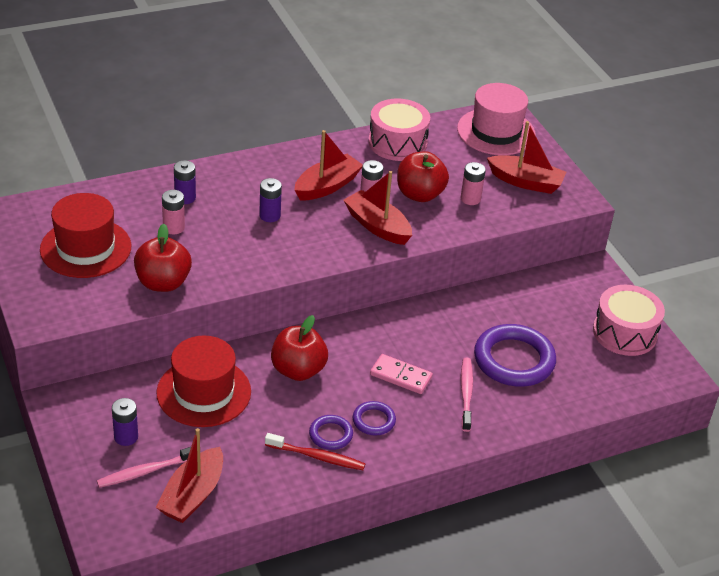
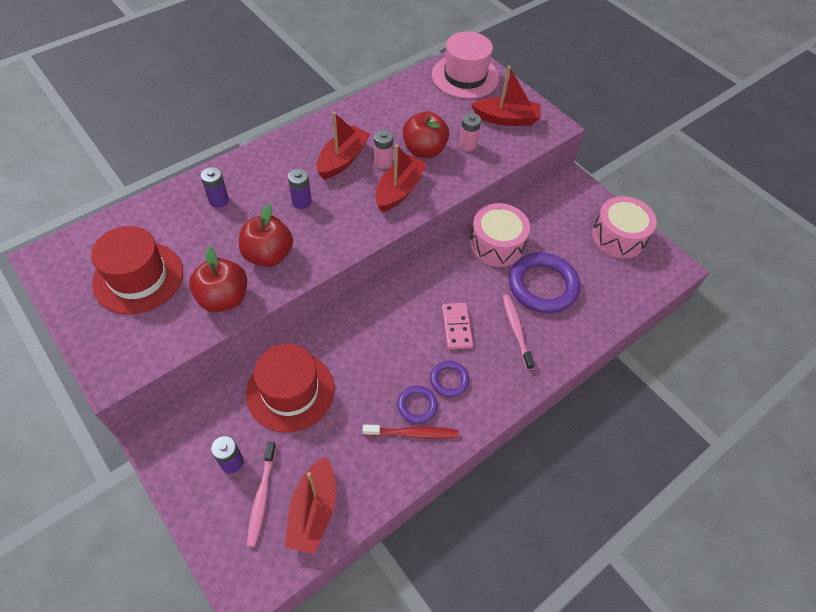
camera: 15 degrees left, 15 degrees up
(146, 471) = (262, 497): pink toothbrush -> pink toothbrush turned 45 degrees counterclockwise
(173, 227) = (217, 235): pink battery -> none
(298, 370) = (367, 344): red apple -> red apple (268, 255)
(377, 226) = (399, 190): red boat -> red boat turned 90 degrees clockwise
(397, 143) = (388, 104): pink drum -> pink drum (496, 244)
(400, 376) = (456, 327): pink domino -> pink domino turned 75 degrees clockwise

